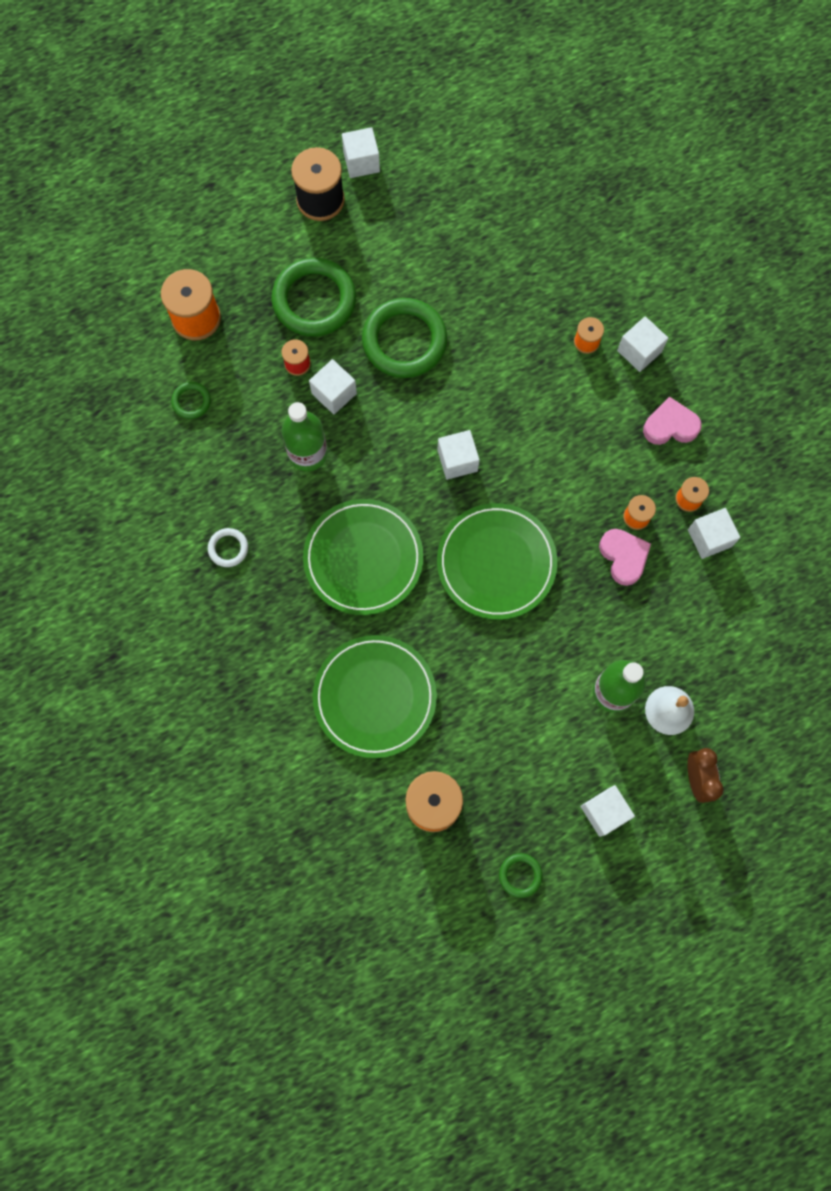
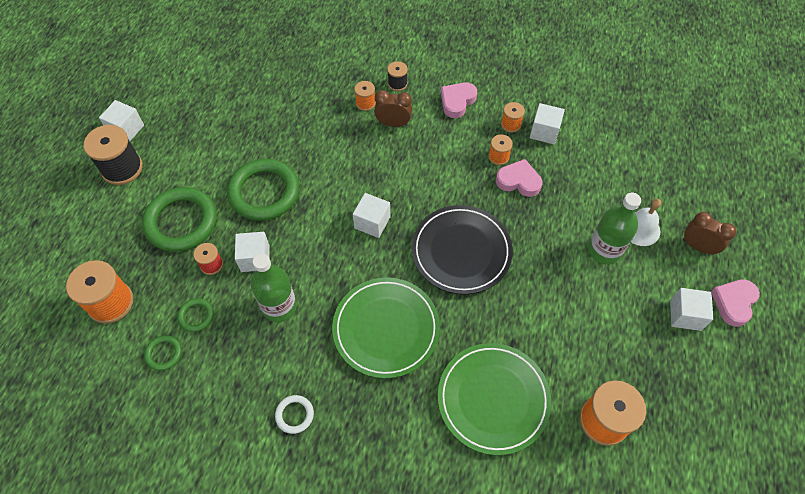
camera: 50 degrees left, 15 degrees down
(496, 563) = (461, 251): green plate -> black plate
(520, 875) = (697, 401): green ring -> green ring (196, 316)
(586, 388) = (393, 123): none -> brown clock
(639, 351) = (397, 84): white cube -> black spool
(658, 850) = (733, 303): none -> pink heart

